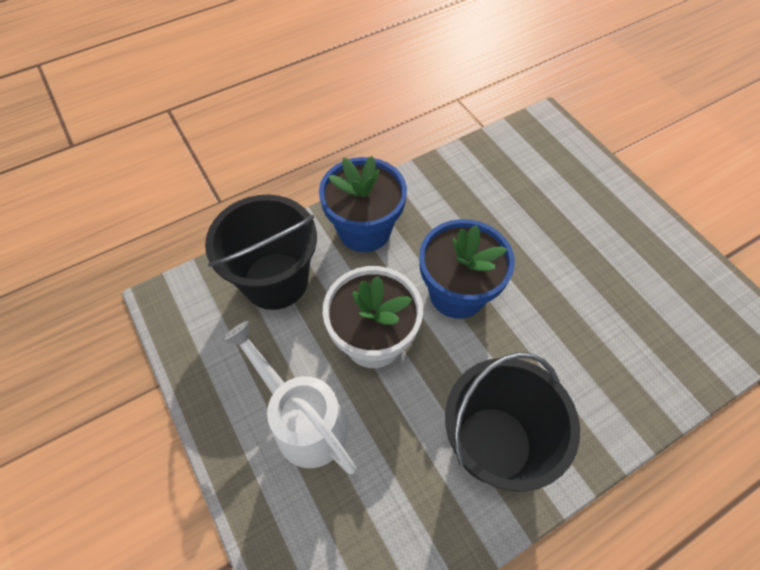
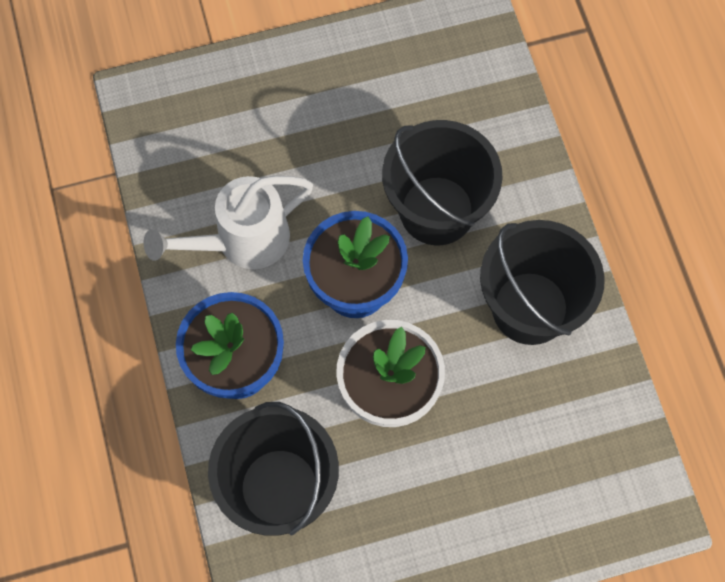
camera: 75 degrees left, 10 degrees up
(304, 422) = (463, 487): white watering can -> white watering can (242, 241)
(552, 339) = (436, 210): none -> black bucket

